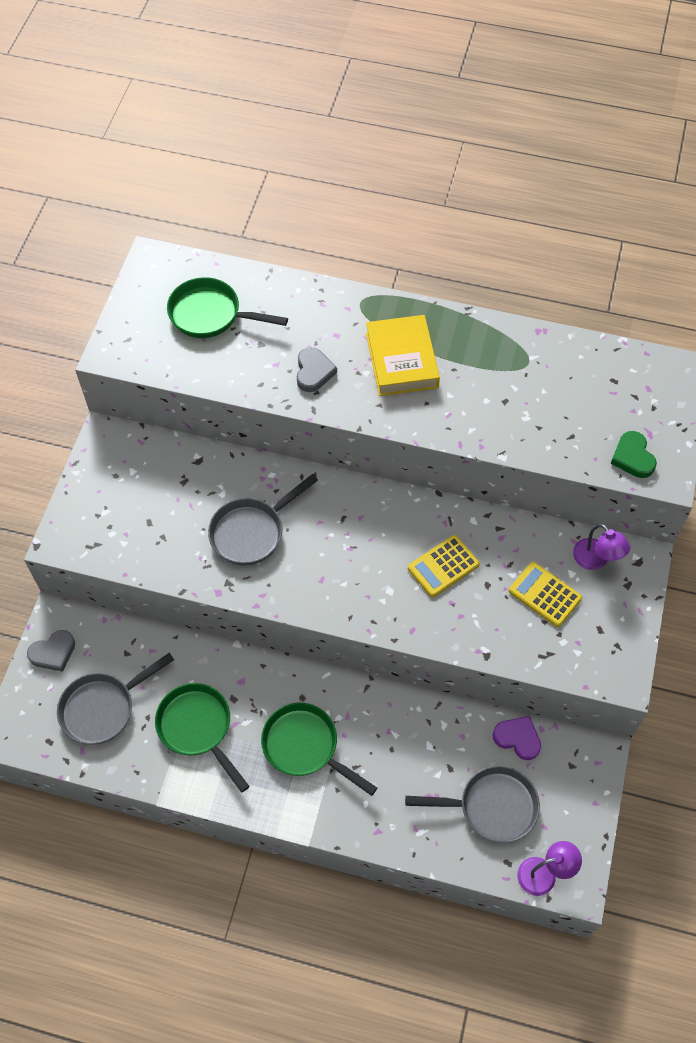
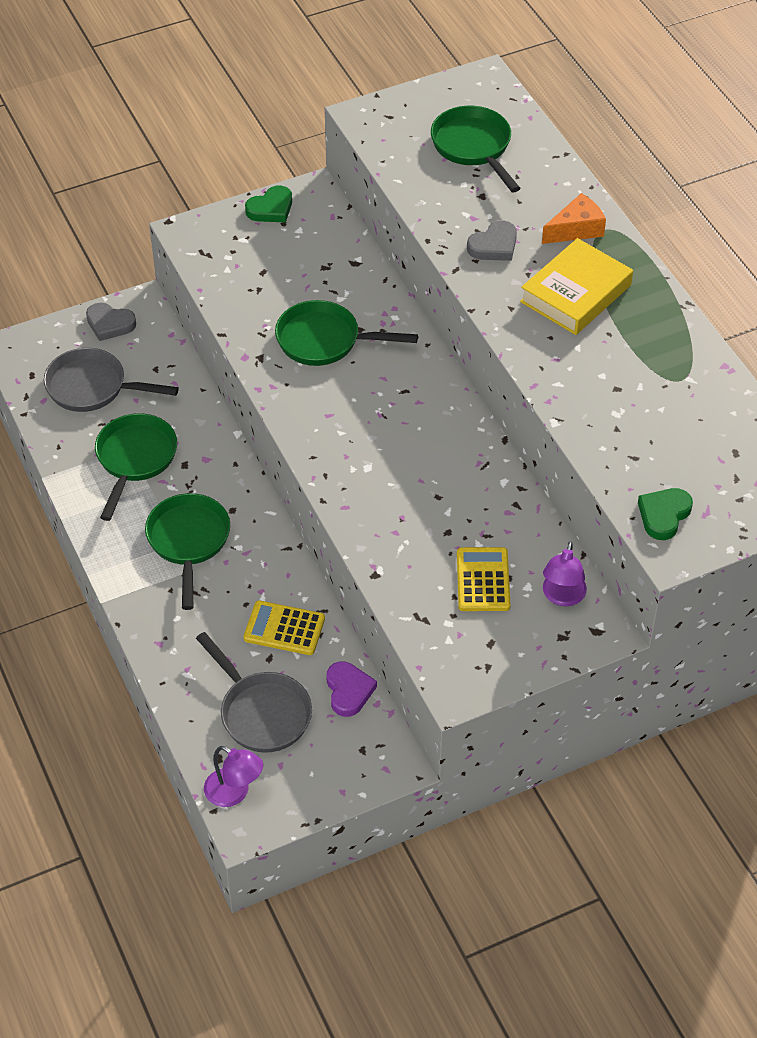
camera: 50 degrees right, 10 degrees down
(93, 473) = (271, 208): none -> green heart
(252, 532) = (325, 341): grey pan -> green pan
(345, 317) = (576, 229): none -> orange cheese
(443, 566) = (432, 489): yellow calculator -> yellow calculator (284, 629)

